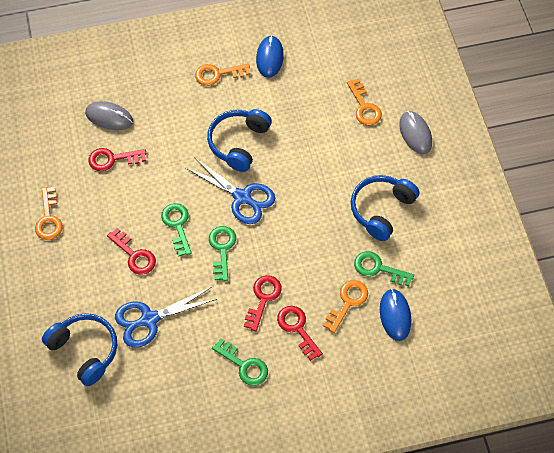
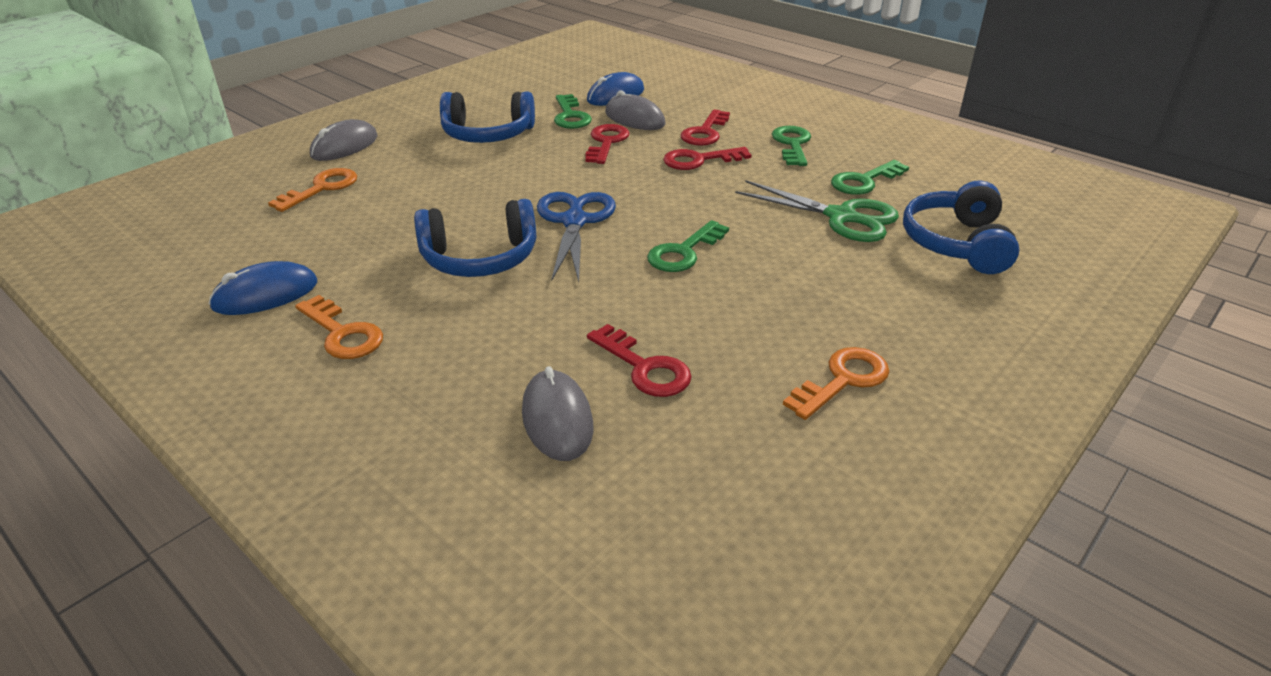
camera: 125 degrees left, 25 degrees down
(134, 255) = (777, 266): red key -> red key (606, 142)
(149, 319) = (842, 217): blue scissors -> green scissors
(222, 249) = (672, 207): green key -> green key (864, 181)
(347, 302) = (634, 119): orange key -> grey mouse

